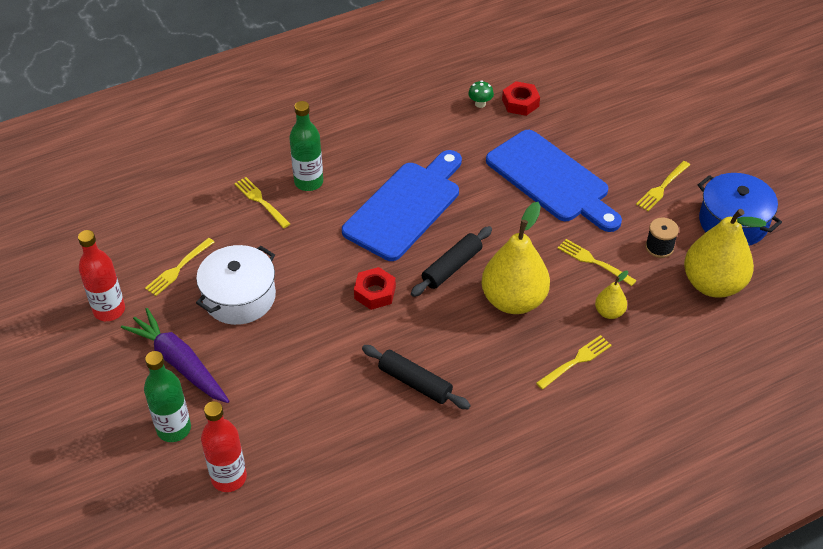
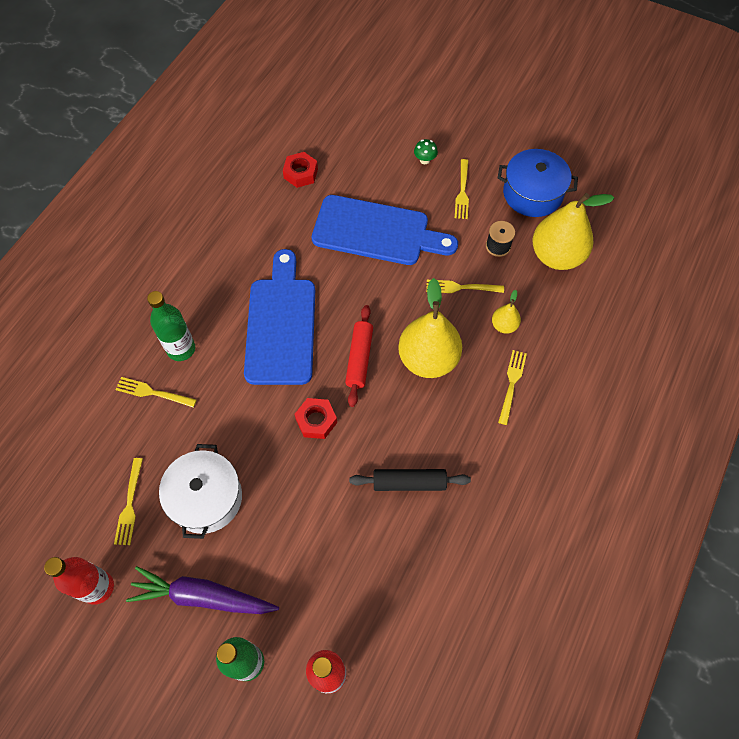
camera: 35 degrees left, 15 degrees up
(452, 267) = (359, 358): black rolling pin -> red rolling pin
(480, 104) = (269, 192): green mushroom -> green mushroom (424, 160)

